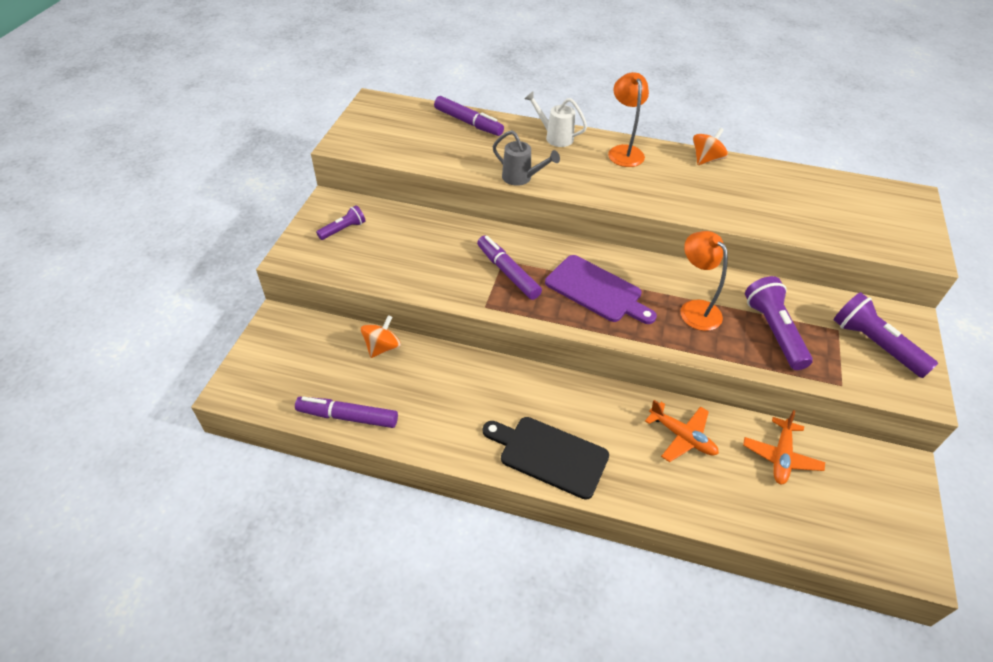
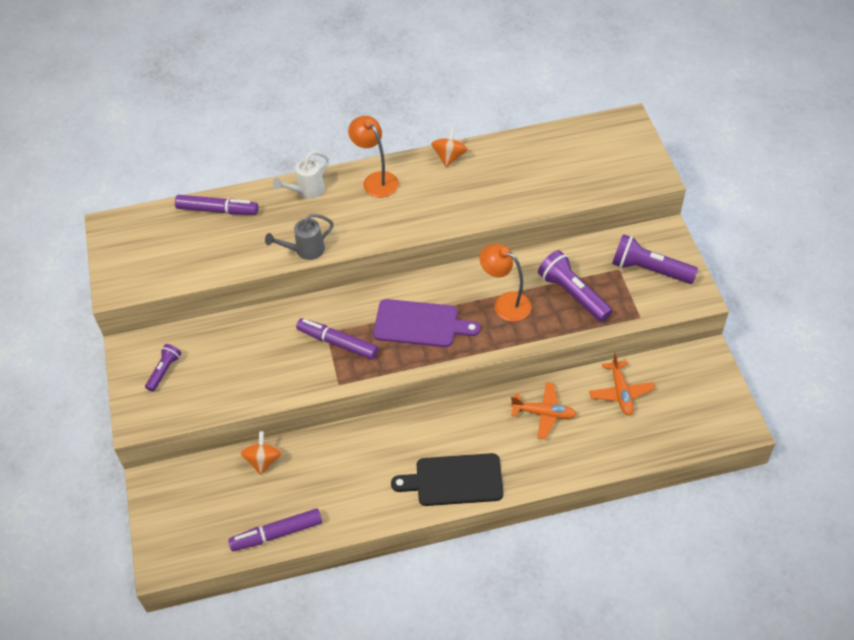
camera: 25 degrees left, 5 degrees up
(521, 178) = (305, 251): grey watering can -> grey watering can turned 150 degrees clockwise
(554, 137) = (306, 191): white watering can -> white watering can turned 45 degrees counterclockwise

